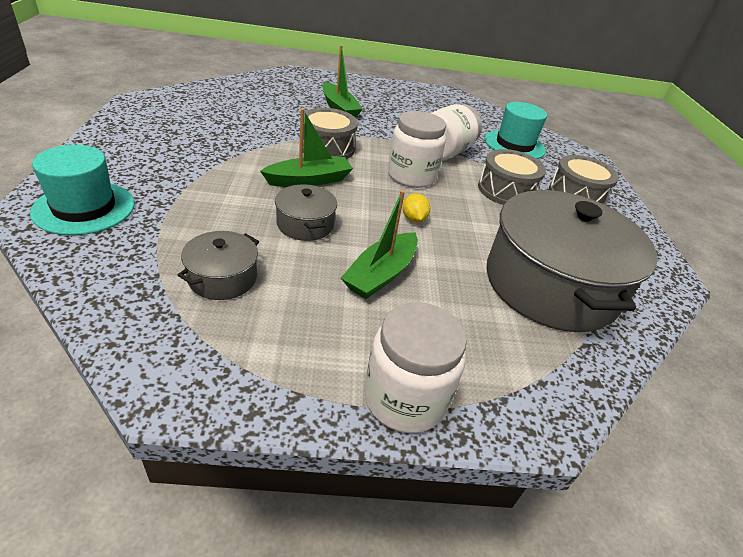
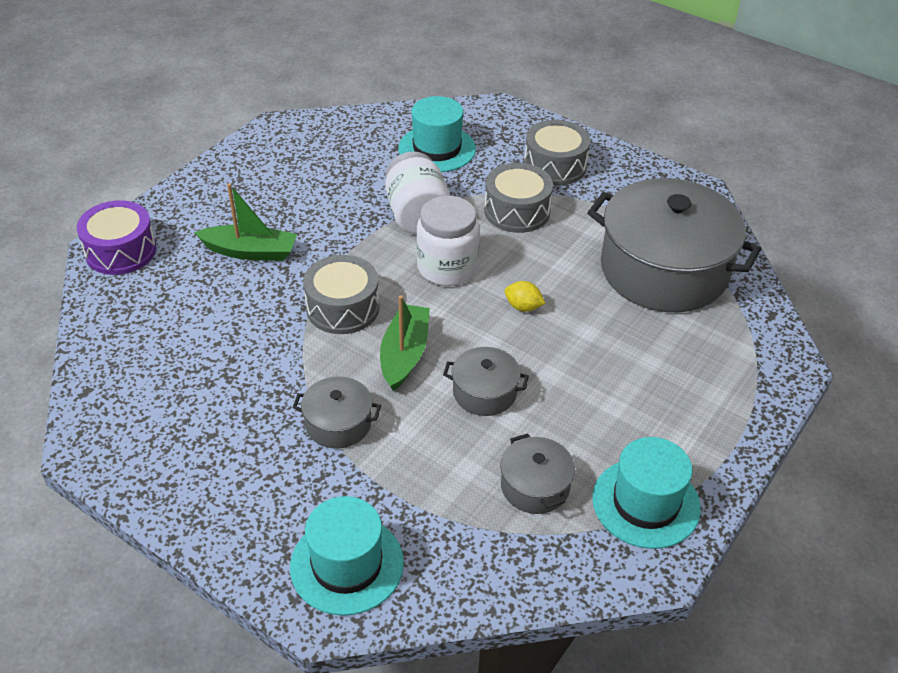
camera: 50 degrees left, 5 degrees up
(220, 171) = (338, 423): none -> grey pot
(249, 357) = (646, 503): none -> turquoise hat
(296, 76) = (121, 251): none -> purple drum
(381, 274) = (591, 373): green boat -> none
(405, 398) = (733, 428): white jar -> none

